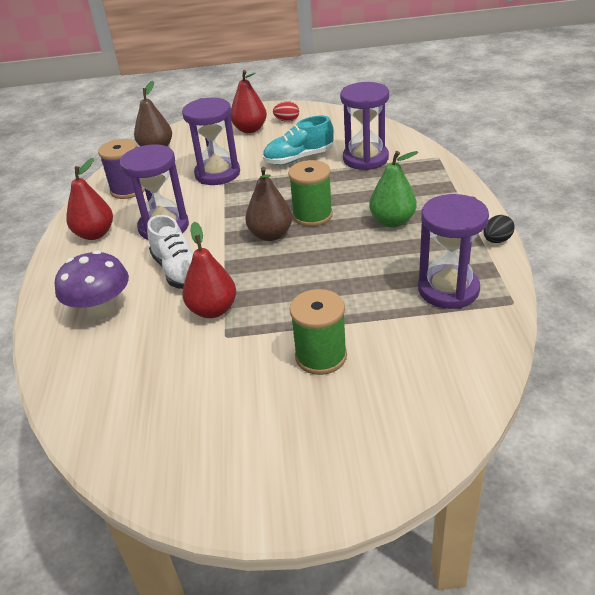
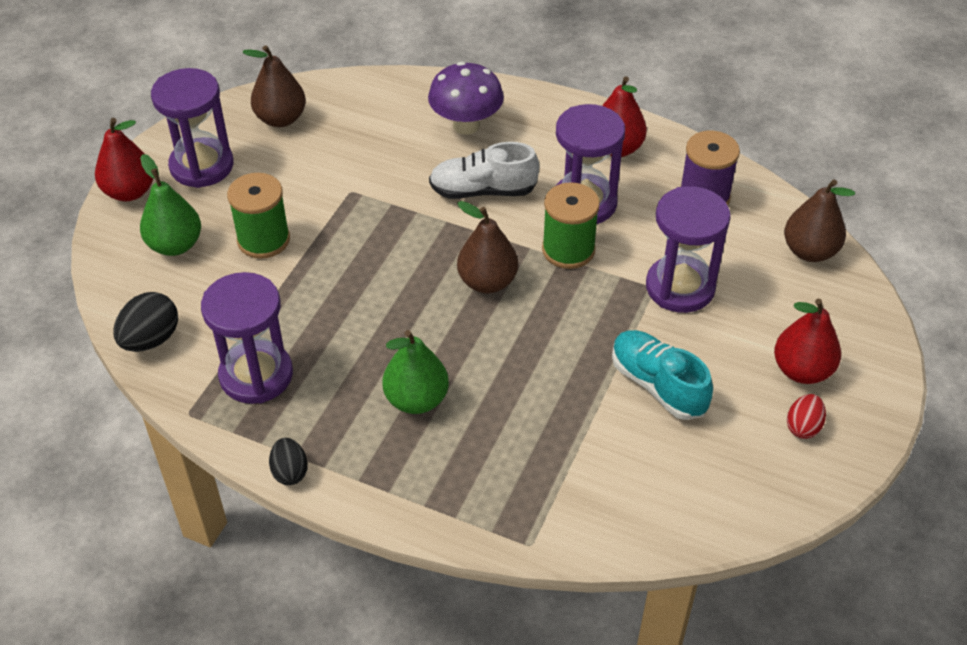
camera: 115 degrees right, 10 degrees up
(151, 434) = (281, 119): none -> brown pear
(213, 310) = (396, 195): red pear -> red pear (129, 192)
(299, 158) = (658, 385): turquoise shoe -> turquoise shoe turned 45 degrees counterclockwise
(312, 215) = (495, 334): green spool -> green spool (568, 250)
(365, 159) = (595, 457): purple hourglass -> purple hourglass (202, 166)
(375, 409) = (175, 245): none -> green pear
(481, 360) = (151, 339): none -> black egg

